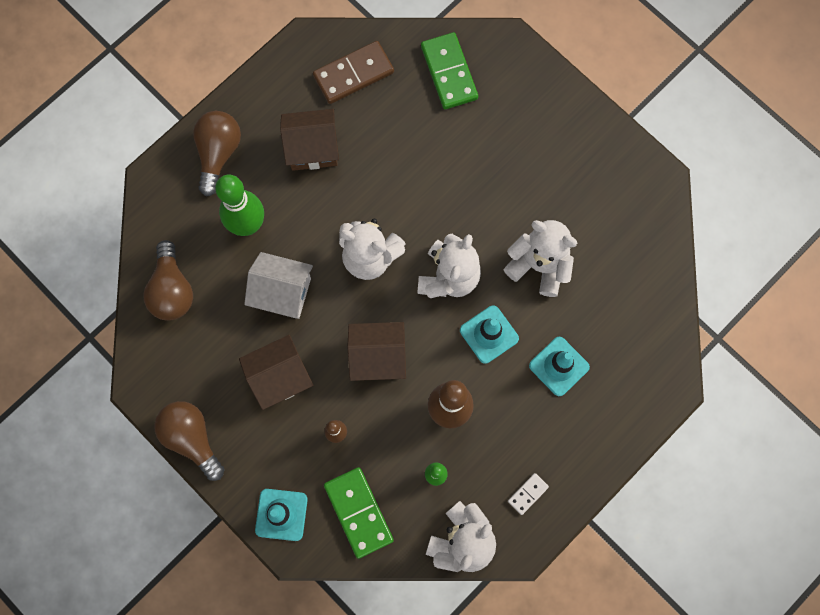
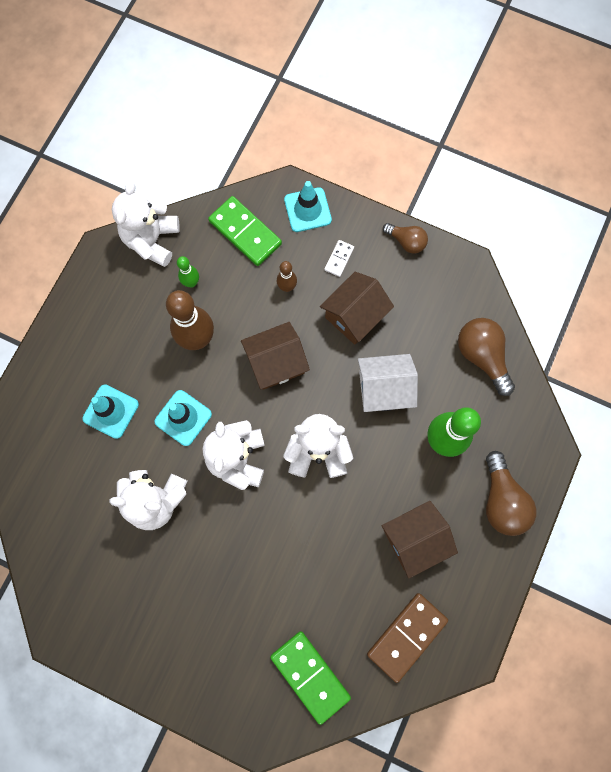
camera: 160 degrees right, 0 degrees up
(192, 438) = (406, 242): brown light bulb -> brown light bulb, size x0.62
(528, 494) = (108, 294): white domino -> white domino (339, 259)

